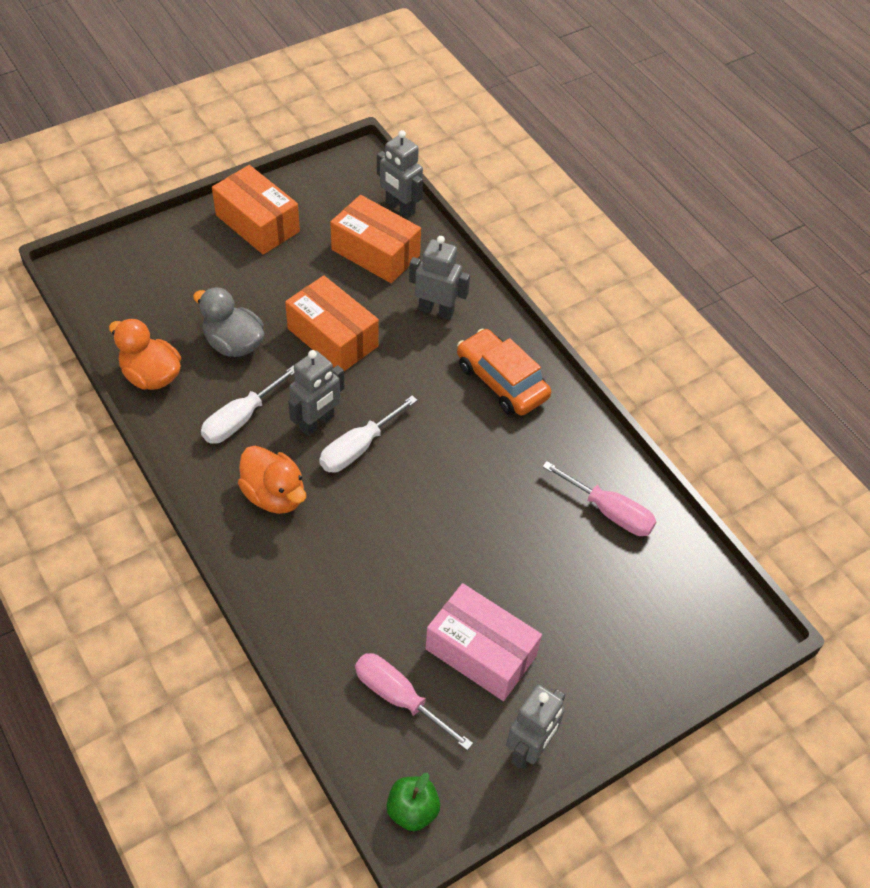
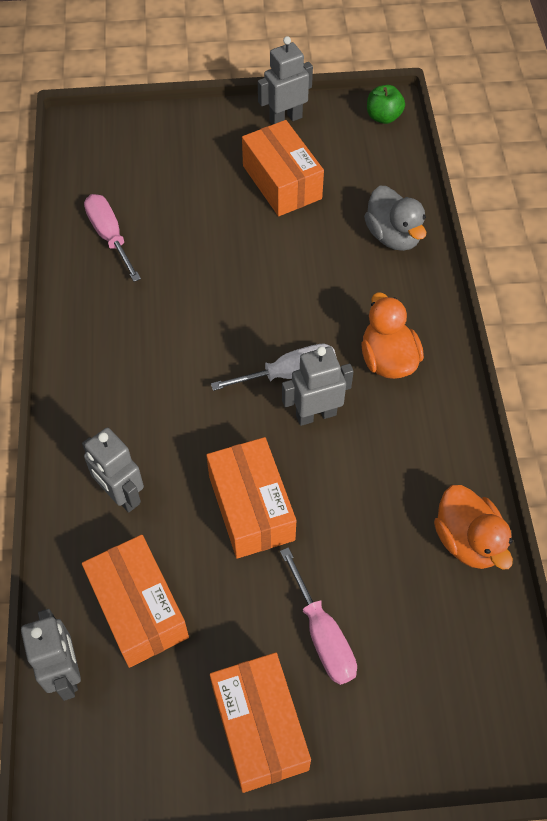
camera: 150 degrees left, 5 degrees up
(233, 344) = (363, 545): grey duck -> grey duck (393, 236)
(241, 419) = (389, 449): white screwdriver -> none
(399, 698) = (358, 177): pink screwdriver -> pink screwdriver (322, 634)
(481, 652) = (282, 182): pink box -> orange box
(501, 381) = (112, 385): orange car -> none

